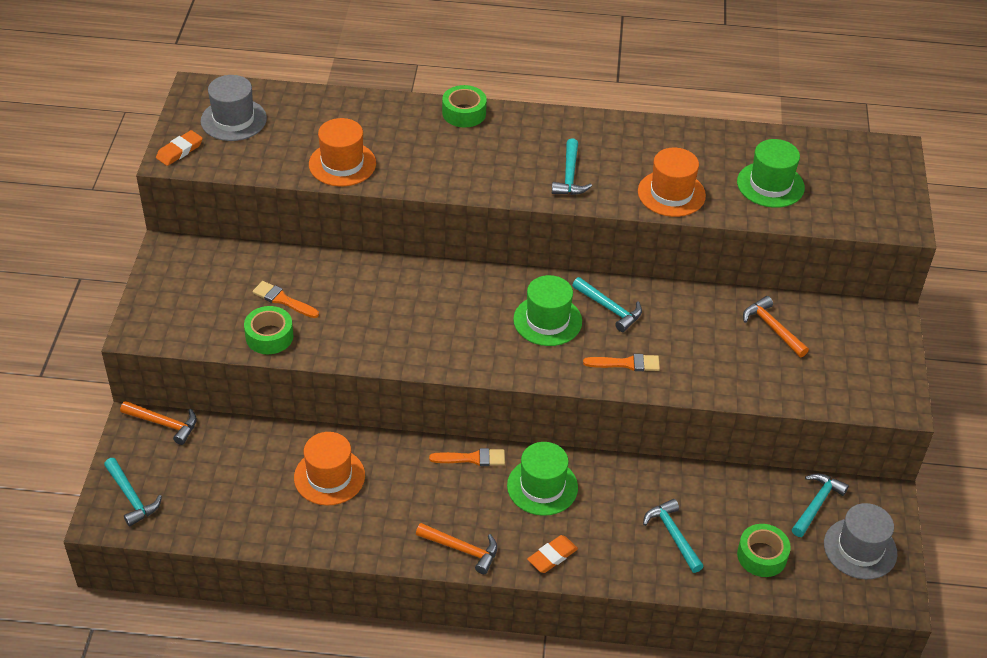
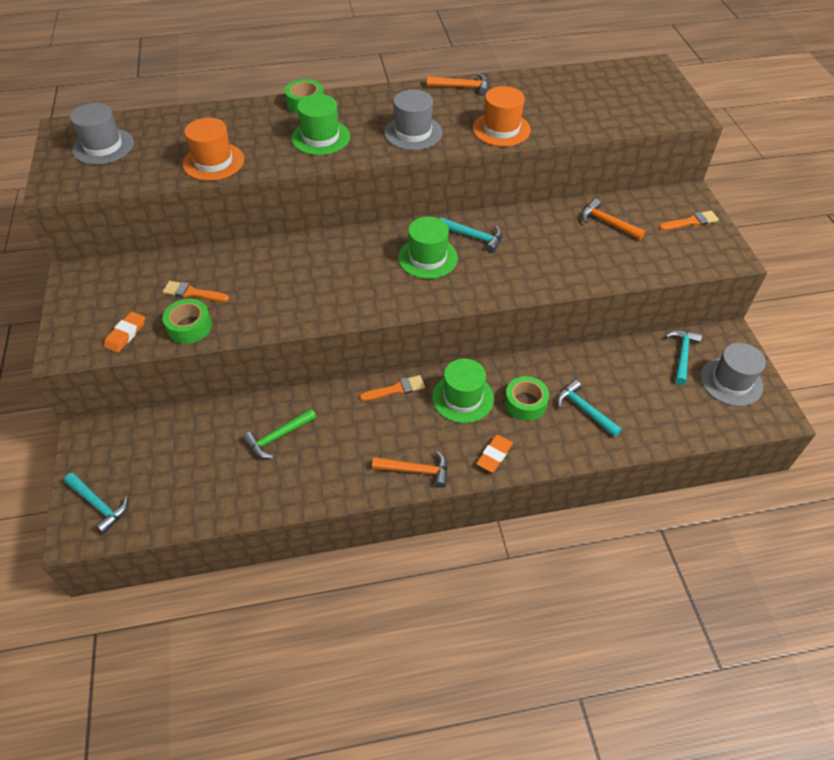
camera: 15 degrees left, 5 degrees up
(164, 424) = (113, 429): orange hammer -> orange hammer (463, 87)
(179, 151) = (59, 181): orange eraser -> orange eraser (125, 334)
(329, 476) = (278, 437): orange hat -> green hammer
(570, 176) = (413, 133): turquoise hammer -> grey hat
(626, 363) = (506, 277): orange brush -> orange brush (691, 222)
(762, 556) = (660, 408): green tape -> green tape (525, 403)
(770, 185) = (575, 107): green hat -> green hat (320, 137)

